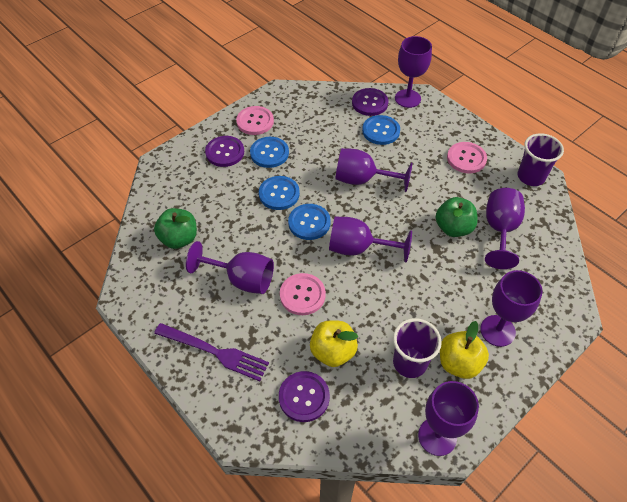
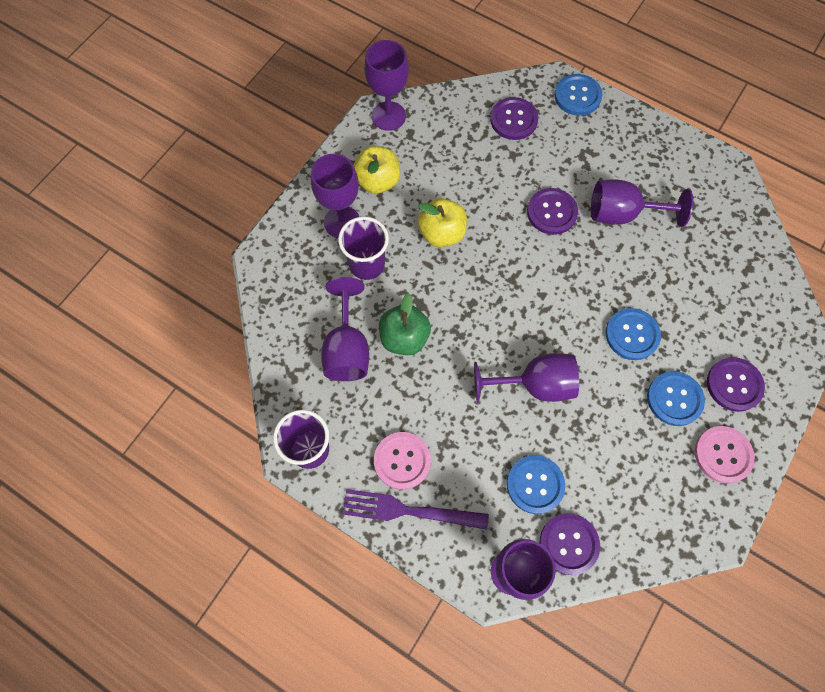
camera: 165 degrees right, 15 degrees up
(179, 239) = (715, 244): green apple -> none
(216, 352) = (610, 138): purple fork -> purple fork (407, 510)
(302, 295) = (551, 212): pink button -> purple button
(309, 223) = (578, 302): blue button -> blue button (577, 96)
(333, 352) = (501, 164): yellow apple -> yellow apple (442, 233)
(358, 248) = (510, 282): purple goblet -> none
(409, 363) = (425, 170): purple cup -> purple cup (367, 264)

